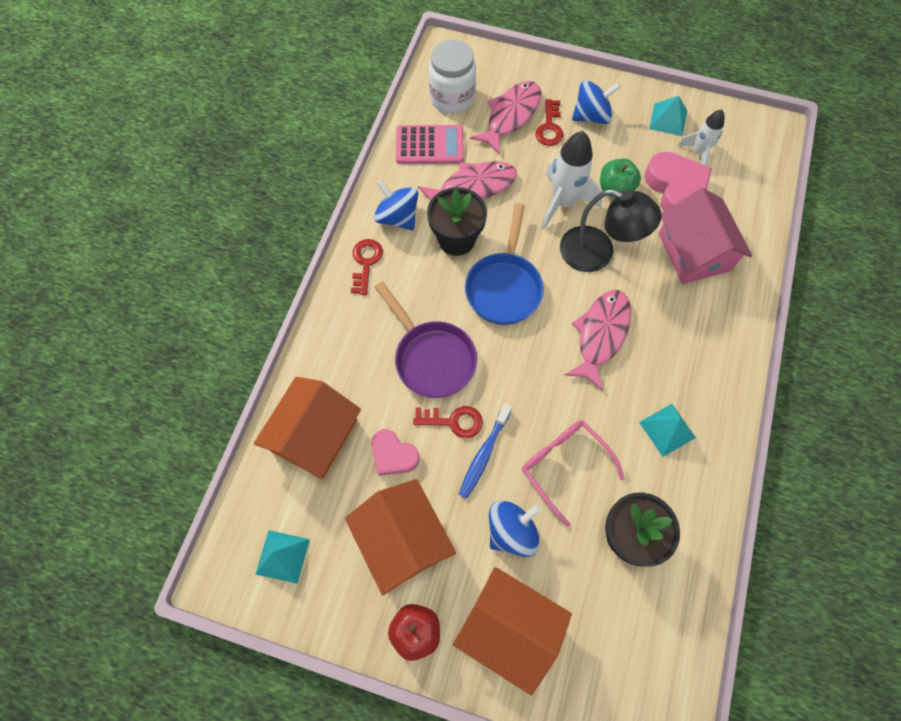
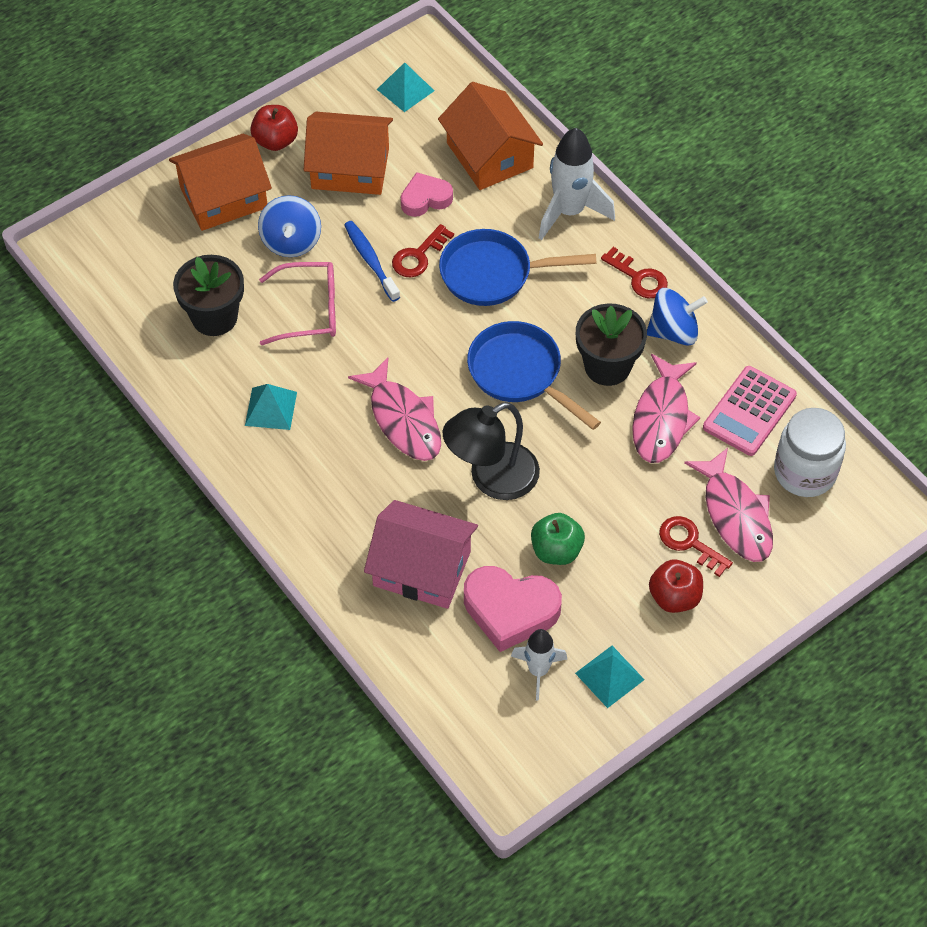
camera: 125 degrees right, 10 degrees down
(431, 357) = (493, 274): purple pan -> blue pan
(563, 203) = (577, 488): white rocket -> white rocket (569, 212)
(591, 116) = (674, 597): blue spinning top -> red apple

